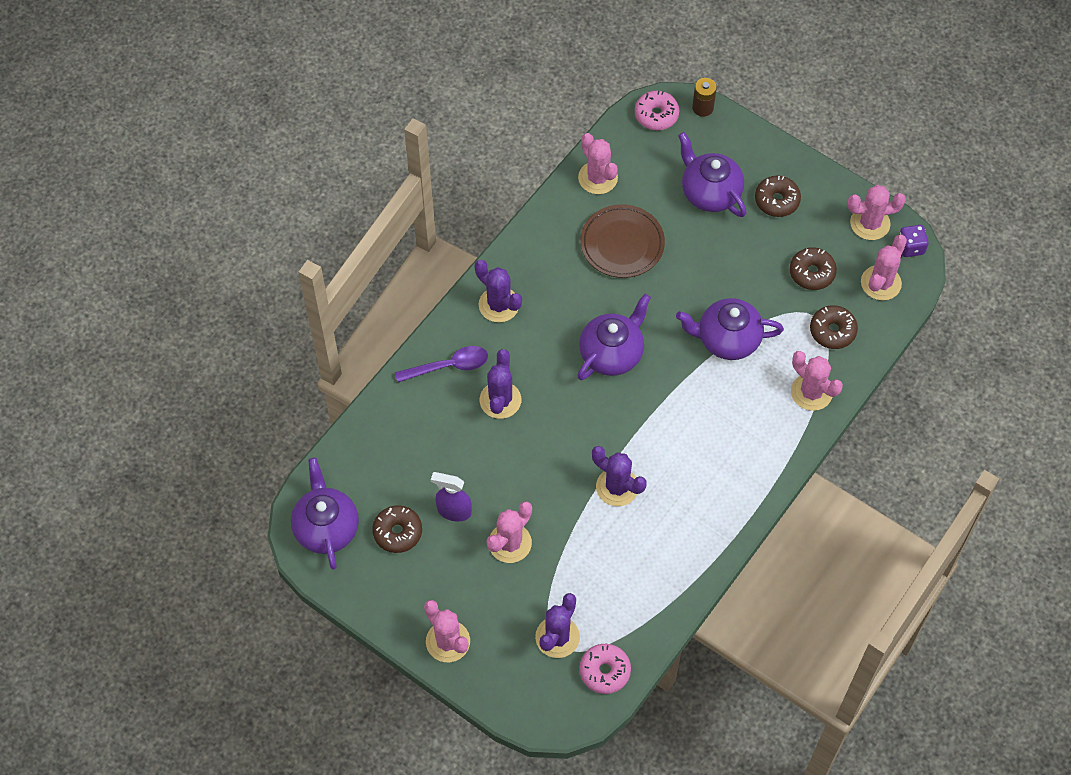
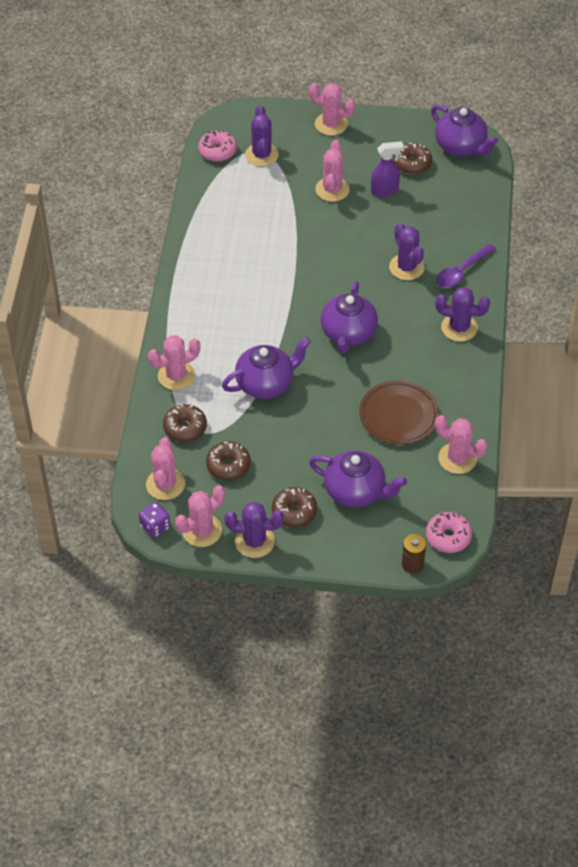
camera: 150 degrees right, 10 degrees down
(617, 487) = (282, 252): purple cactus -> purple cactus (254, 541)
(811, 392) = (176, 376): pink cactus -> pink cactus turned 45 degrees counterclockwise

